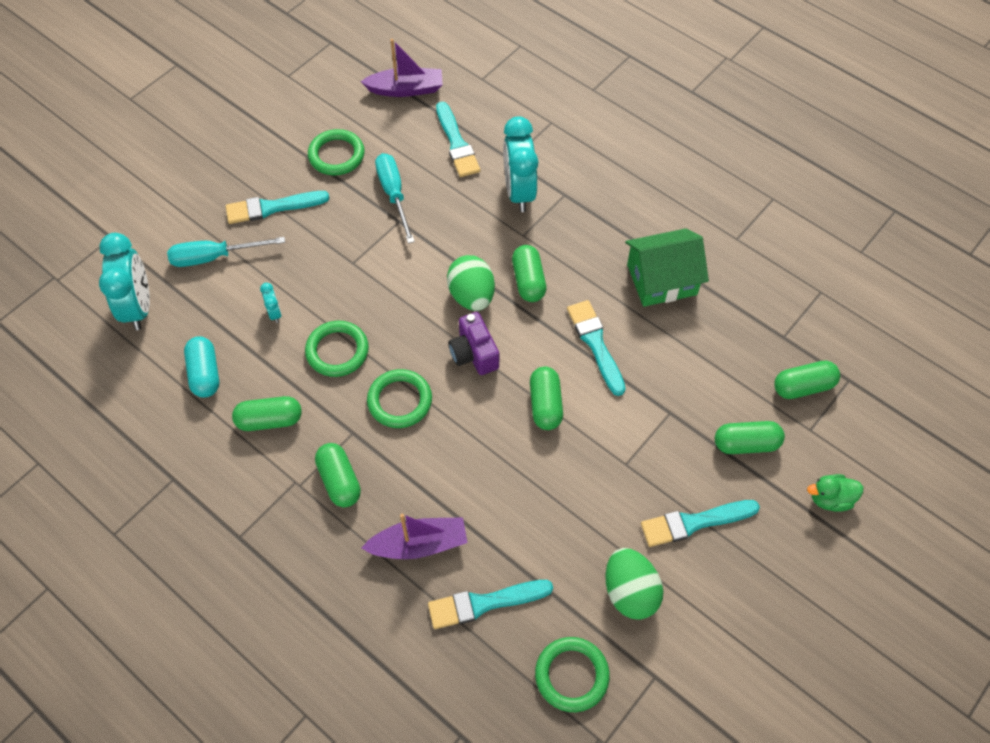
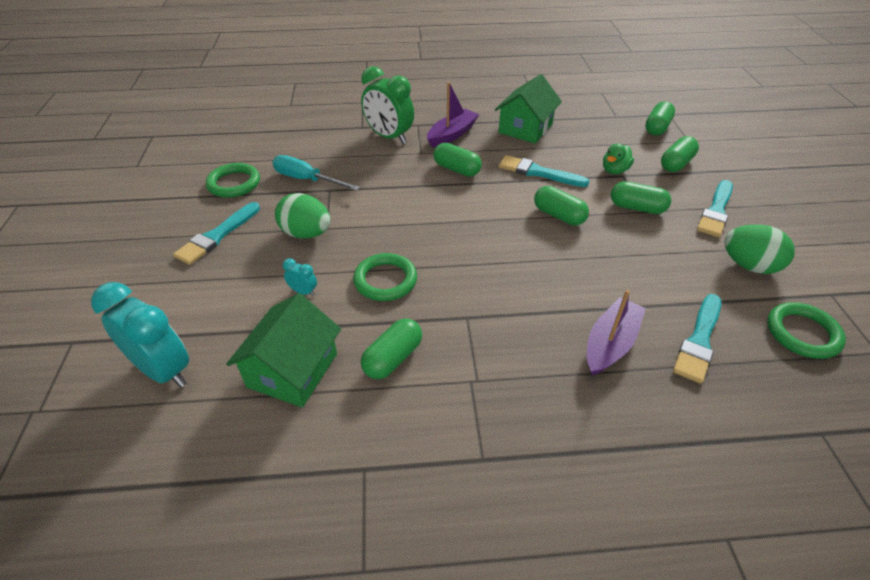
camera: 45 degrees left, 15 degrees down
(205, 374) = (293, 370): turquoise capsule -> green house
(214, 257) = (201, 292): turquoise screwdriver -> none
(339, 481) = (501, 353): green capsule -> green capsule (637, 208)
(400, 401) = (471, 276): green ring -> none
(406, 89) = (243, 131): purple boat -> purple boat (452, 134)
(456, 143) = (316, 137): turquoise brush -> none
(471, 296) = (434, 196): green egg -> green egg (306, 233)
(474, 353) = (479, 220): purple camera -> none
(519, 192) = (389, 137): turquoise clock -> green clock
(830, 499) = (744, 159): green duck -> green duck (614, 170)

